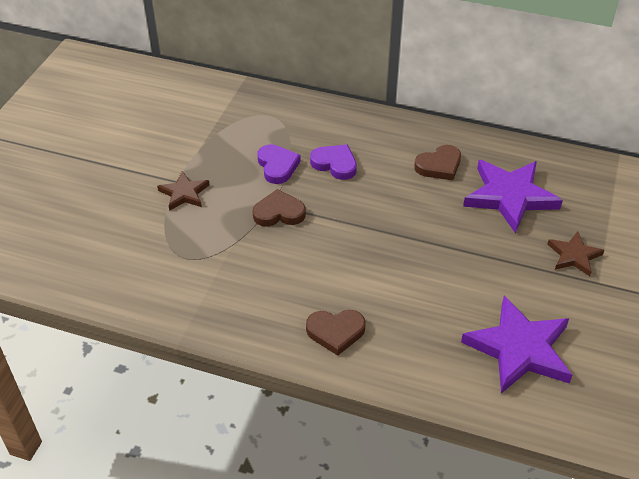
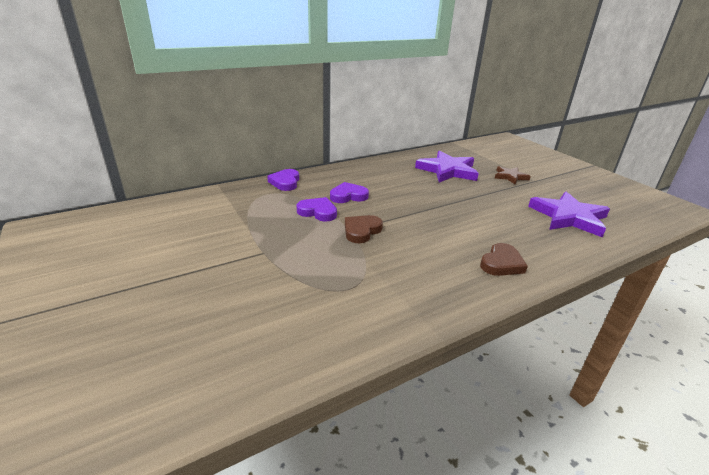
camera: 50 degrees left, 15 degrees down
(184, 193) = (281, 255): brown star -> none
(305, 109) = (285, 182): none -> purple heart
(439, 166) = (398, 174): brown heart -> none

